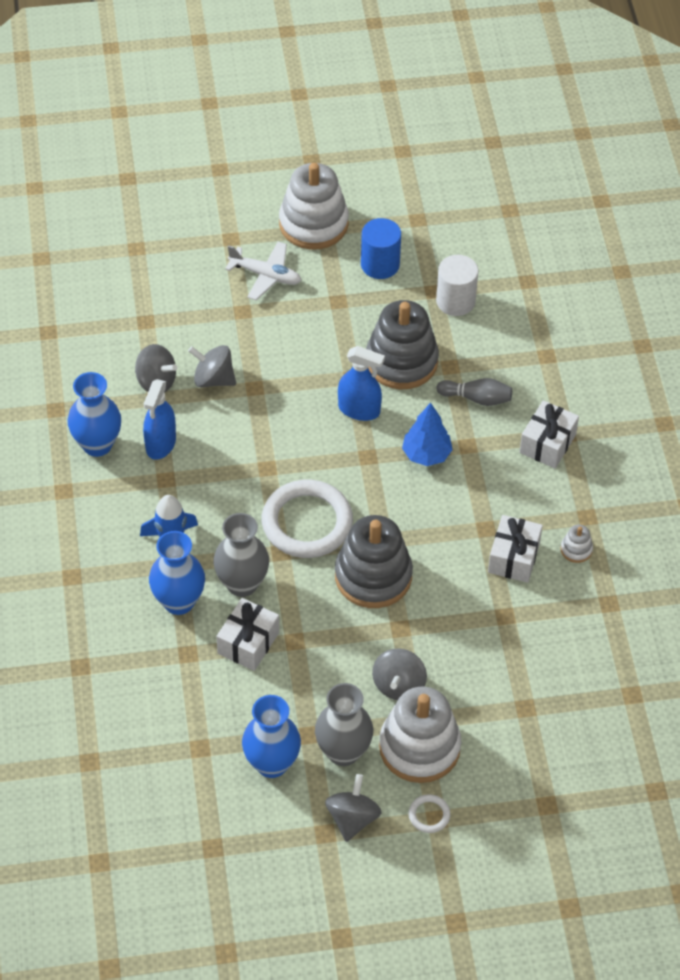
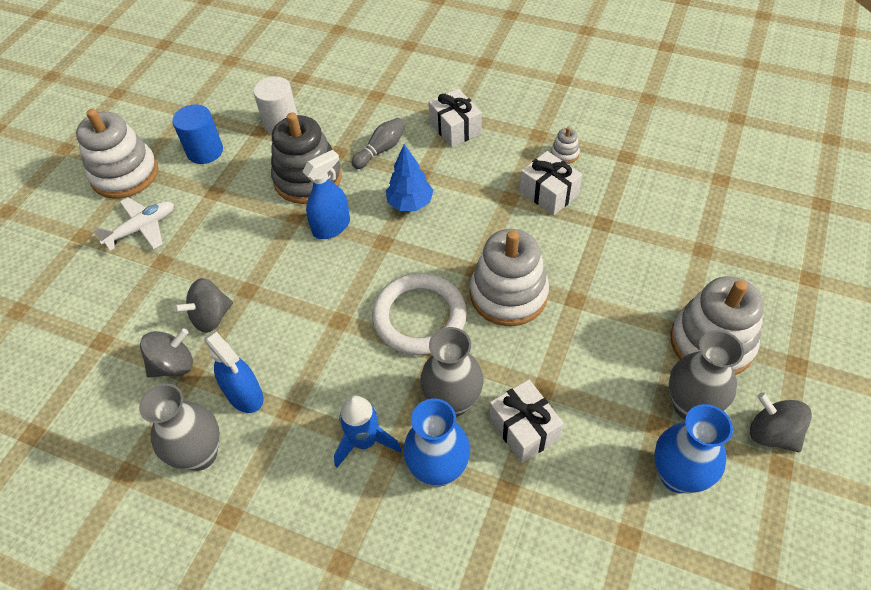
camera: 55 degrees left, 0 degrees up
(97, 444) = (200, 454): blue vase -> grey vase
(373, 576) = (508, 294): grey stacking toy -> white stacking toy
(399, 685) = (636, 328): grey spinning top -> none
(429, 815) = (790, 369): white ring -> none

